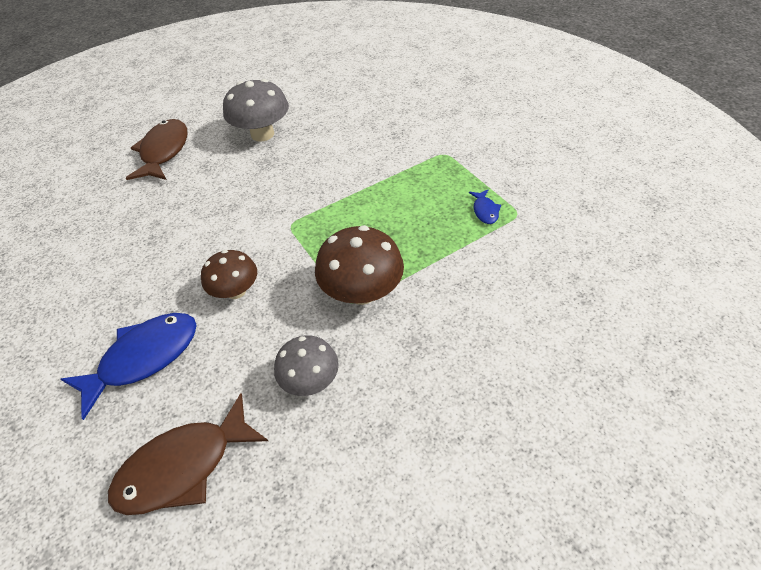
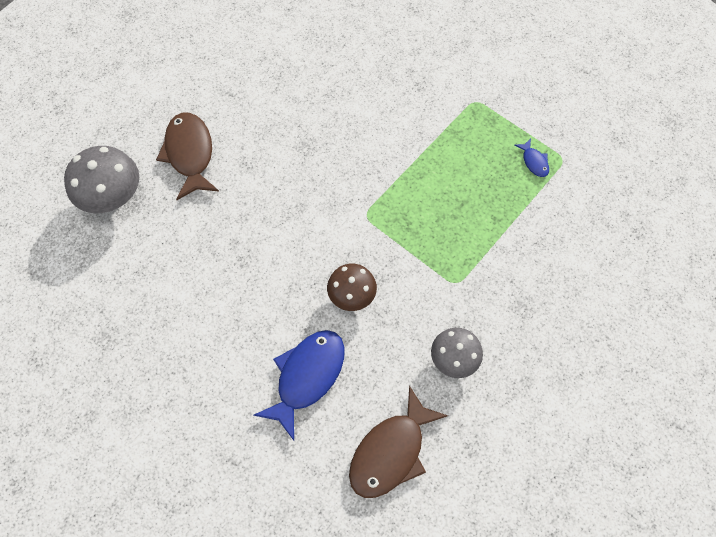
camera: 20 degrees left, 15 degrees up
(262, 134) = (283, 110): grey mushroom -> grey mushroom (113, 197)
(362, 292) = (460, 270): brown mushroom -> none

